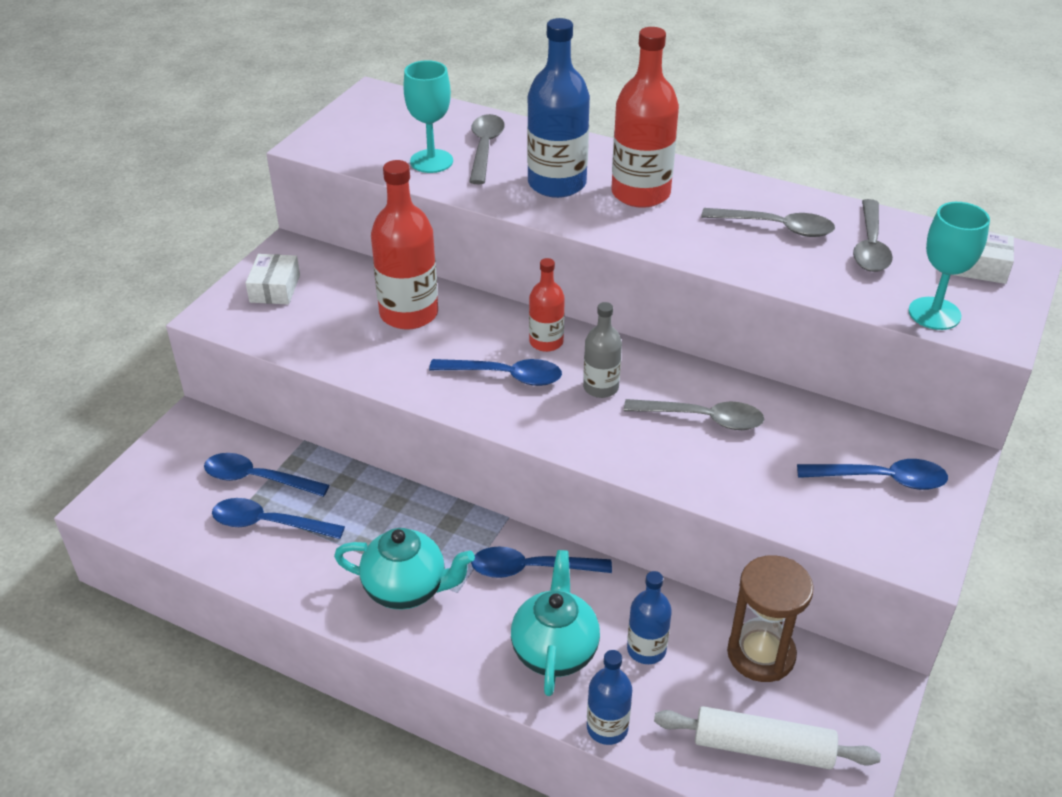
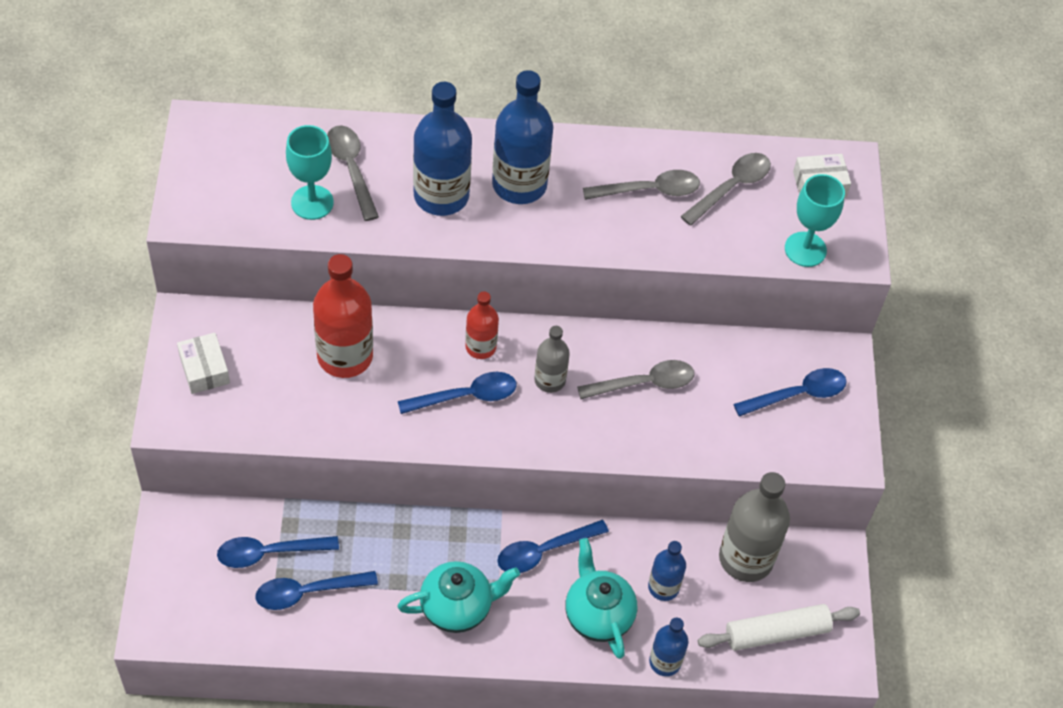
camera: 30 degrees left, 15 degrees up
(640, 193) = (519, 184): red bottle -> blue bottle
(761, 654) = (746, 558): brown hourglass -> grey bottle
(870, 246) = (731, 187): grey spoon -> grey spoon turned 120 degrees counterclockwise

